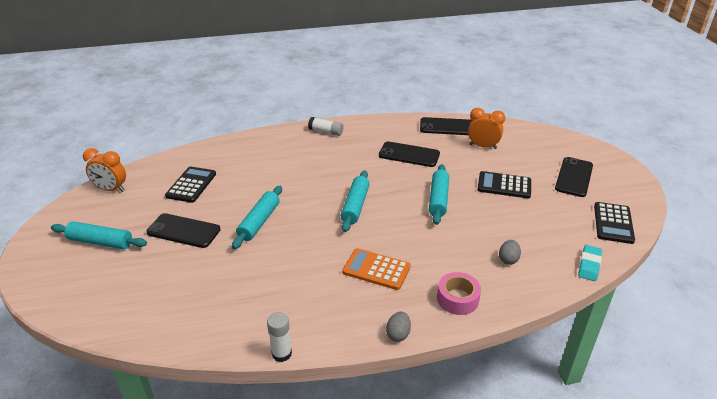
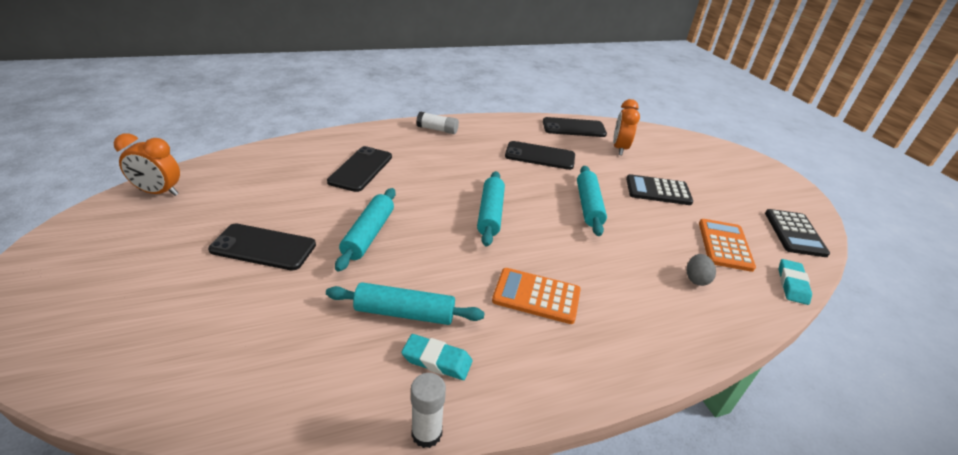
camera: 10 degrees left, 0 degrees up
(100, 242) = (137, 264): turquoise rolling pin -> turquoise rolling pin (404, 313)
(191, 185) = (272, 188): black calculator -> none
(295, 310) = (437, 360): none -> turquoise eraser
(398, 334) = (590, 391): grey egg -> none
(457, 299) = (653, 334): pink tape -> none
(483, 146) = (619, 148): orange clock -> orange clock turned 90 degrees counterclockwise
(544, 233) = (725, 245): none -> orange calculator
(574, 177) = (729, 182): black phone -> black phone (361, 169)

